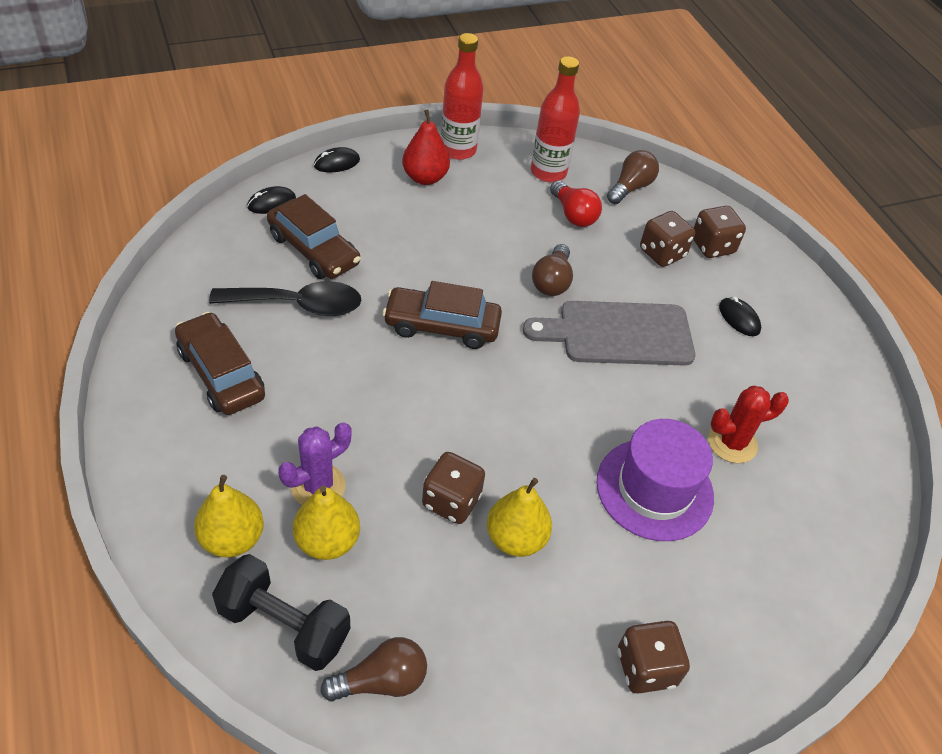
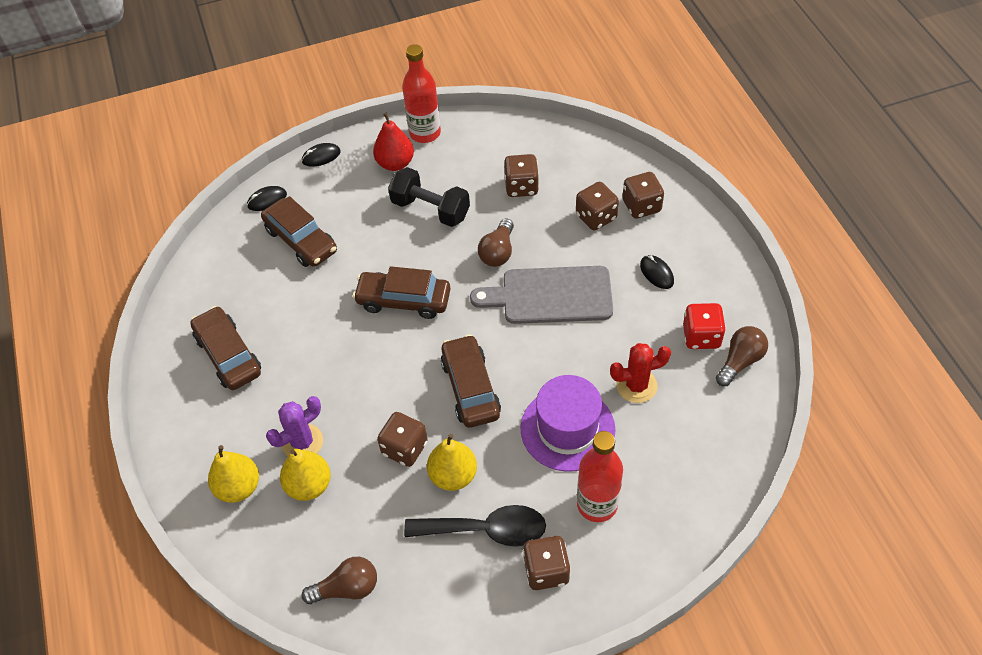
camera: 10 degrees right, 5 degrees up
(284, 625) = (277, 550): black dumbbell -> black dumbbell (430, 209)
(298, 305) = (288, 291): black spoon -> black spoon (486, 530)
(530, 433) = (470, 388): none -> brown car
(548, 172) = (502, 147): red bottle -> red bottle (597, 504)
(573, 214) = (521, 187): red light bulb -> brown dice
(630, 188) = (574, 155): brown light bulb -> brown light bulb (740, 361)
(800, 392) = (701, 336): none -> red dice

